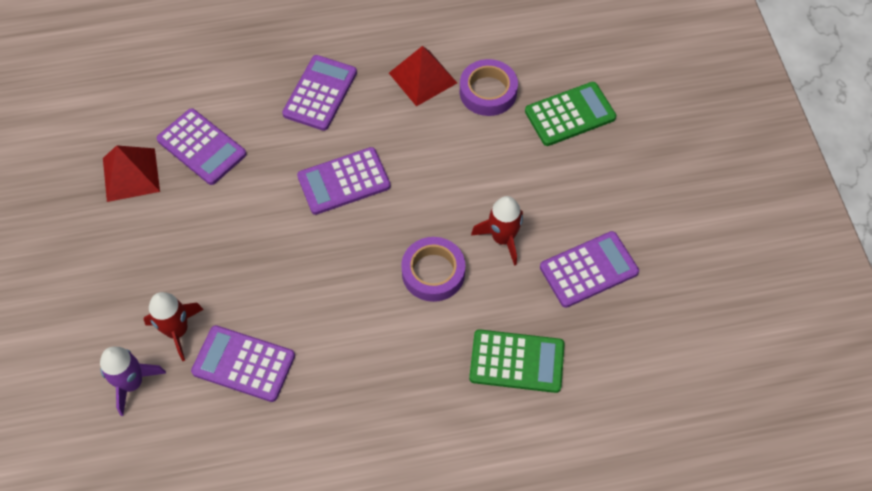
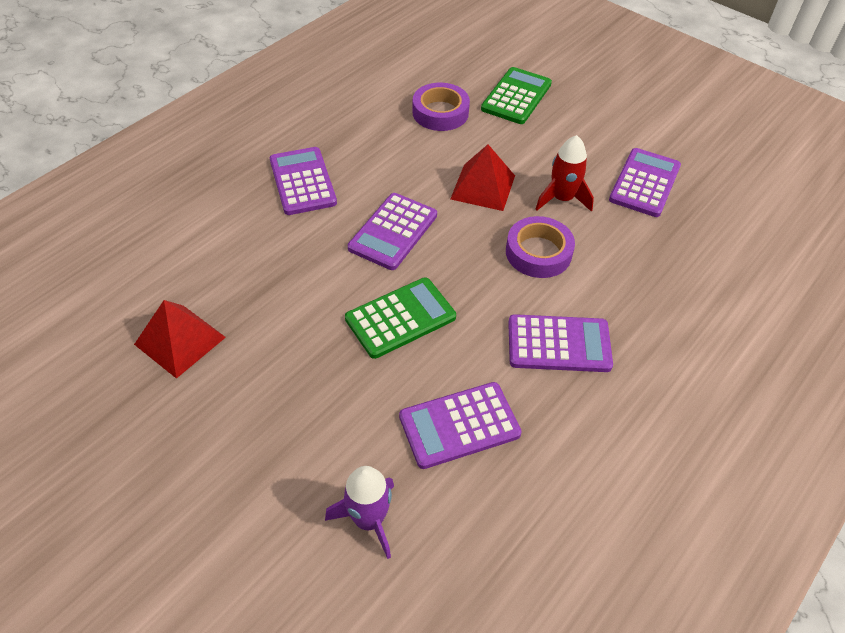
camera: 40 degrees left, 10 degrees down
(177, 331) = (366, 441): red rocket -> none
(202, 147) = (232, 278): purple calculator -> purple calculator (559, 344)
(422, 78) = (378, 128): red pyramid -> red pyramid (483, 187)
(517, 361) = (670, 273): green calculator -> green calculator (400, 318)

